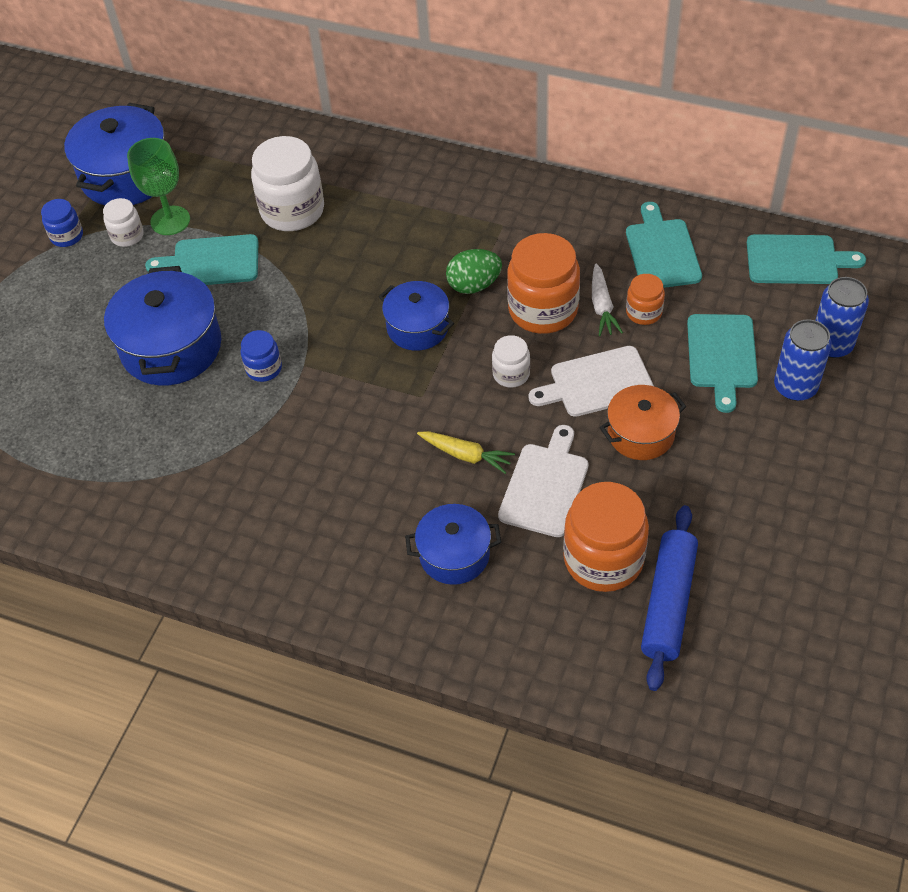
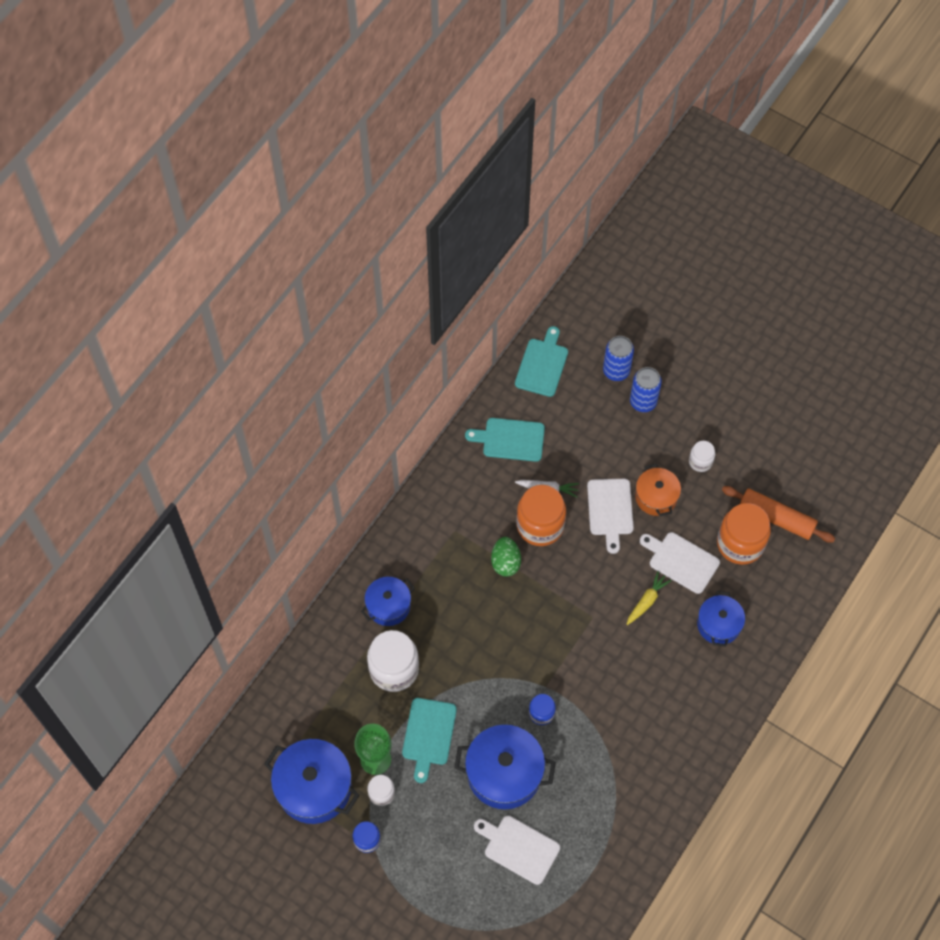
camera: 80 degrees left, 10 degrees up
(70, 384) = (519, 848): none -> white cutting board
(418, 327) = (533, 606): blue pot -> blue pot (388, 606)
(511, 374) = (589, 558): white jar -> white jar (700, 461)
(644, 312) = (560, 466): orange jar -> none
(668, 603) = (776, 518): blue rolling pin -> orange rolling pin
(721, 355) = (608, 433): turquoise cutting board -> none

